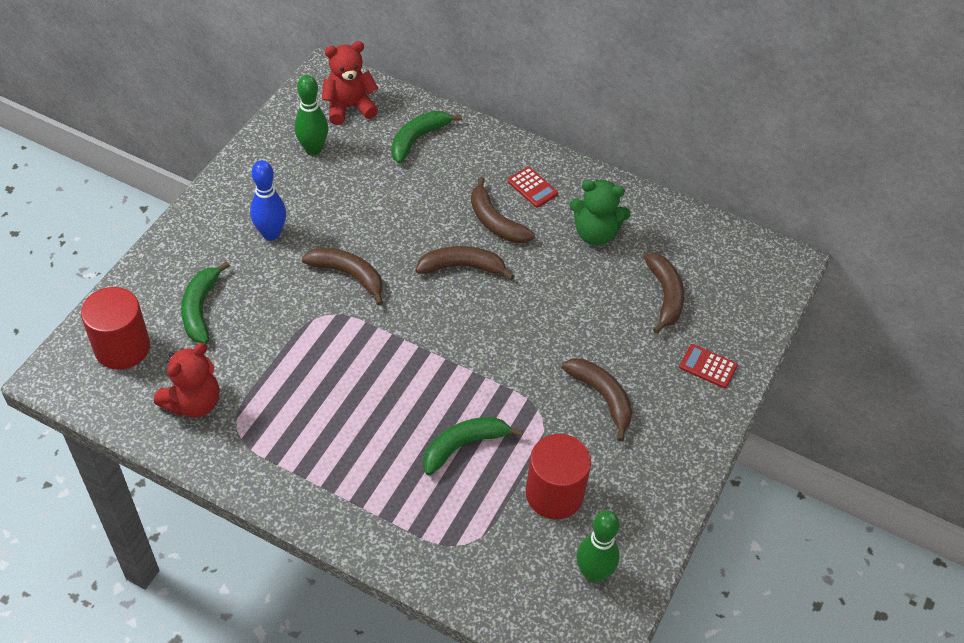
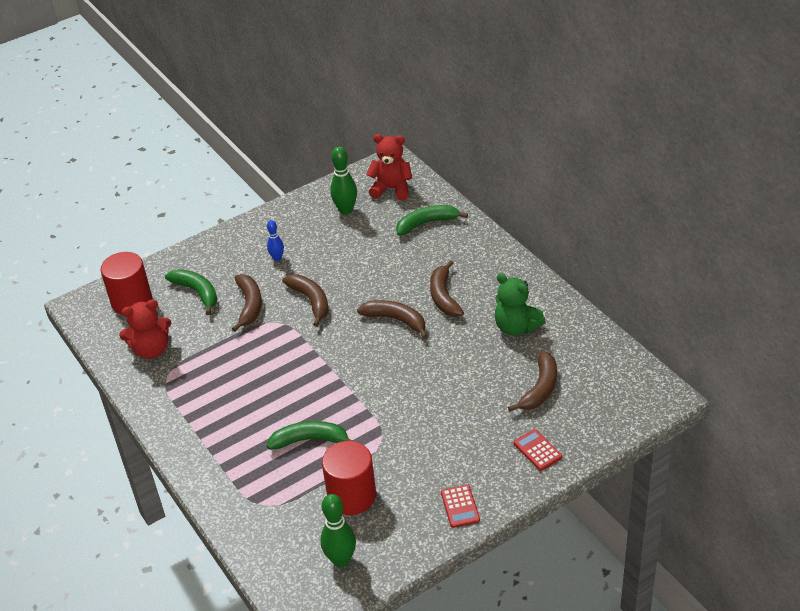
camera: 35 degrees right, 10 degrees down
(200, 309) = (197, 292): green banana -> green banana turned 105 degrees clockwise
(271, 234) = (277, 258): blue bowling pin -> blue bowling pin, size x0.60
(532, 187) = (490, 280): red calculator -> red calculator (460, 506)
(602, 397) = (436, 443): brown banana -> brown banana (249, 305)

